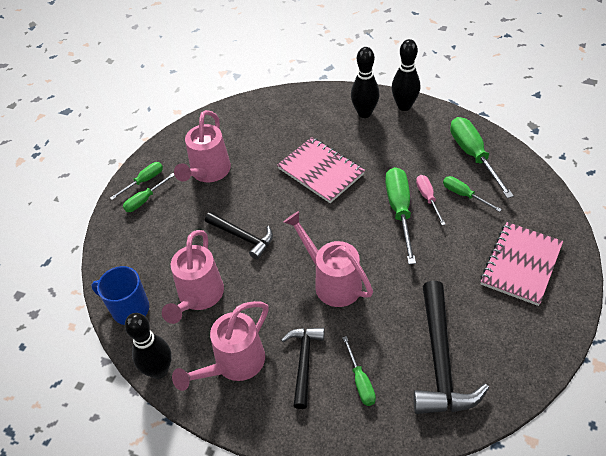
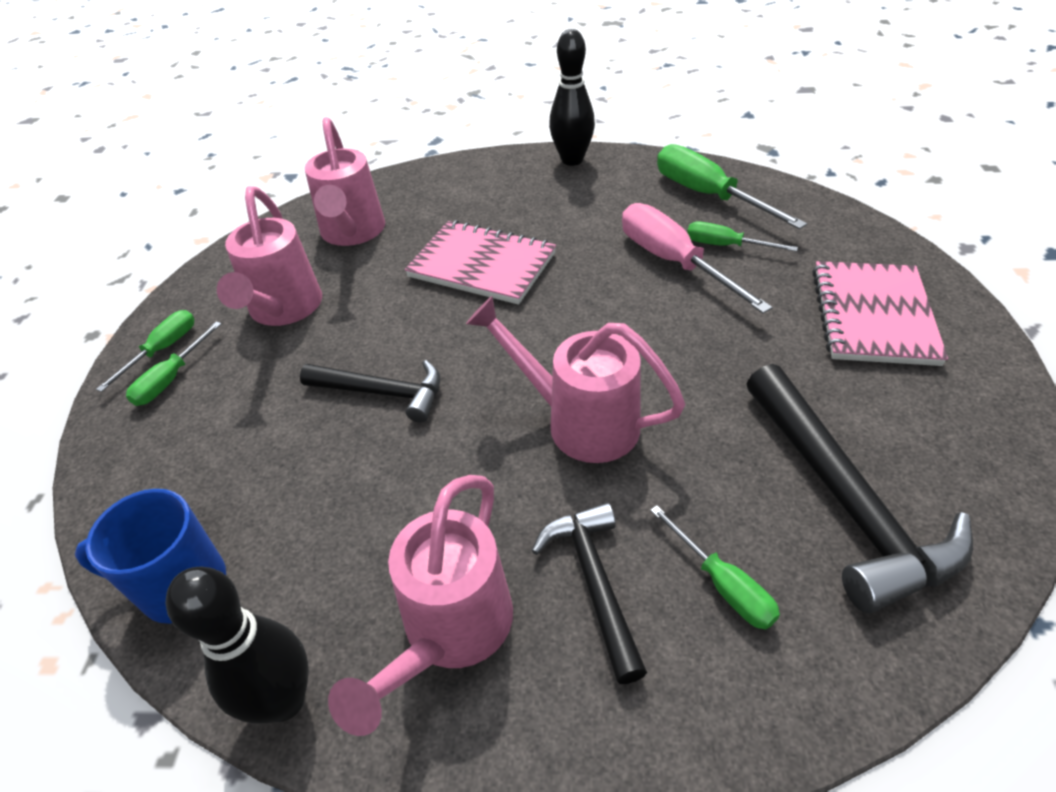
camera: 20 degrees left, 5 degrees down
(198, 297) = (329, 519): pink watering can -> pink watering can (352, 233)
(364, 113) = (516, 179): black bowling pin -> none
(400, 211) = (639, 289): green screwdriver -> none
(428, 198) = (673, 262): pink screwdriver -> pink screwdriver, size x1.78

